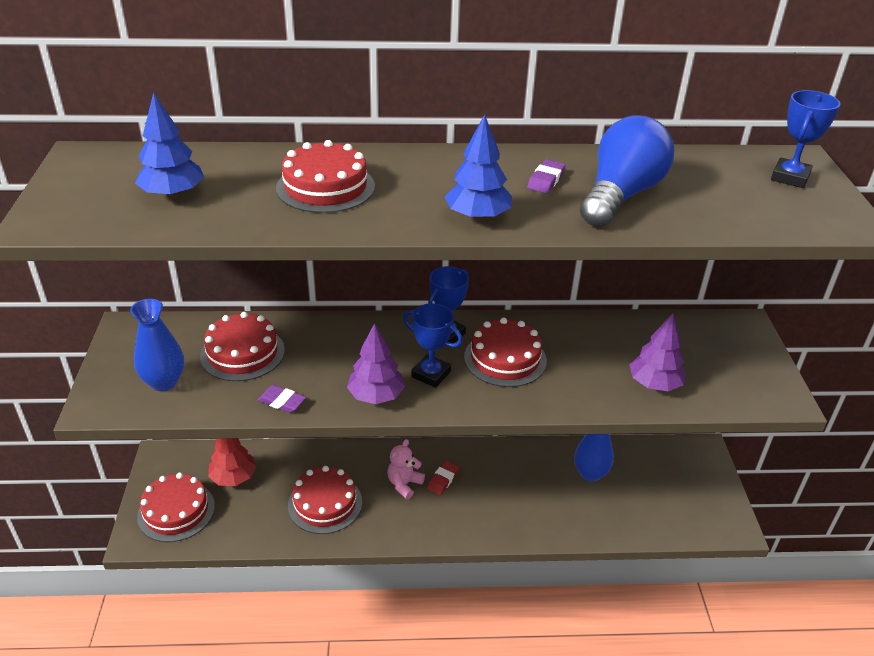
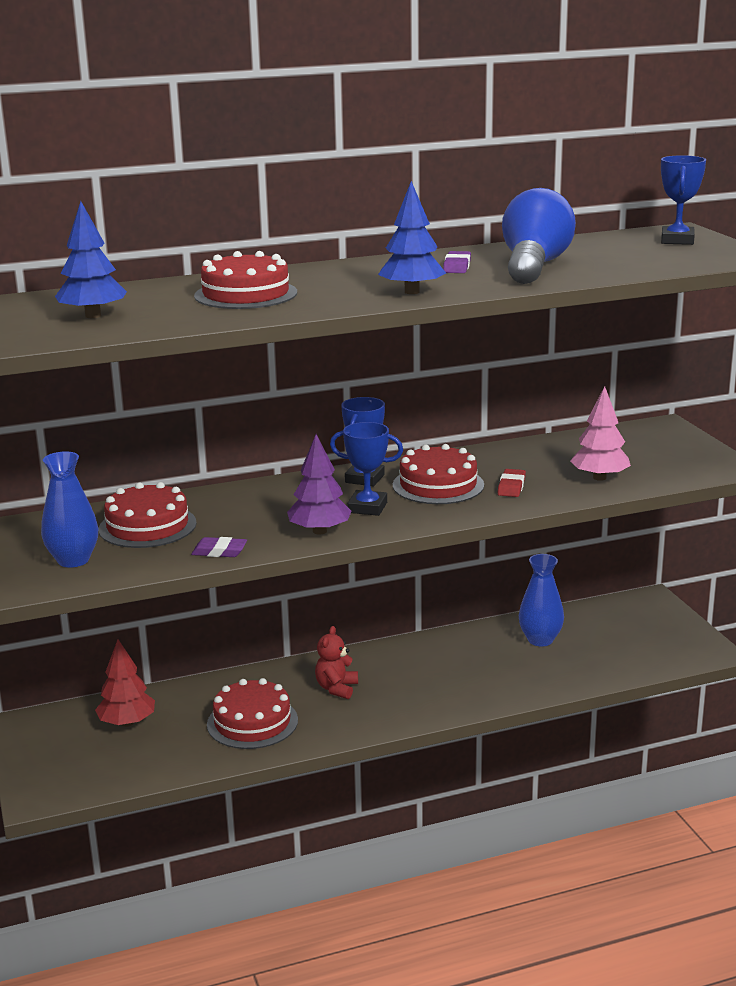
camera: 15 degrees left, 15 degrees down
(176, 511) = (72, 764): red cake -> none
(404, 484) = (336, 688): pink teddy bear -> red teddy bear
(443, 480) = (379, 676): red eraser -> red eraser (511, 486)
(654, 384) = (599, 478): purple tree -> pink tree

